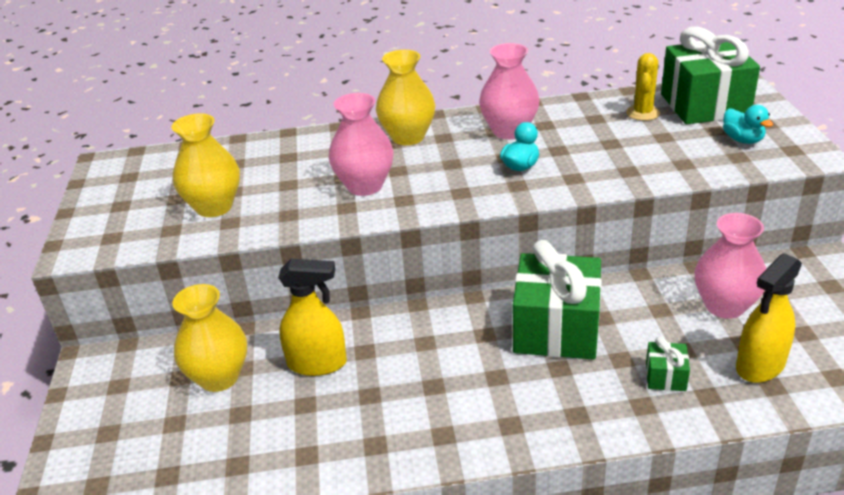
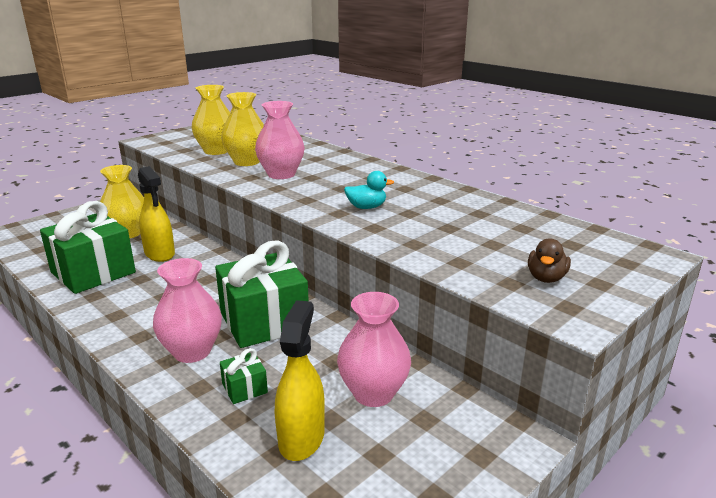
camera: 50 degrees right, 10 degrees down
(408, 137) = (357, 169): yellow vase -> yellow vase (247, 162)
(509, 131) = (411, 192): pink vase -> pink vase (192, 351)
(643, 113) = (519, 227): yellow cactus -> none
(704, 105) = (582, 248): green gift -> green gift (93, 272)
(742, 140) = (546, 278): turquoise duck -> brown duck
(760, 365) = (301, 438): yellow spray bottle -> yellow spray bottle turned 90 degrees clockwise

